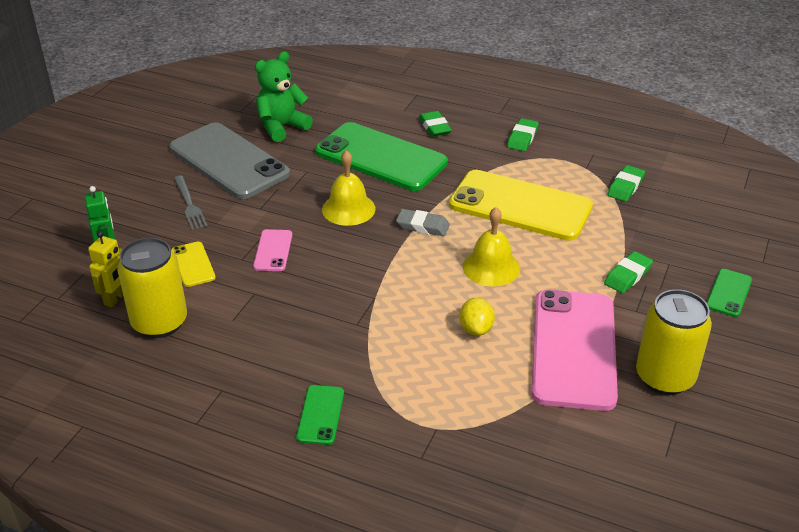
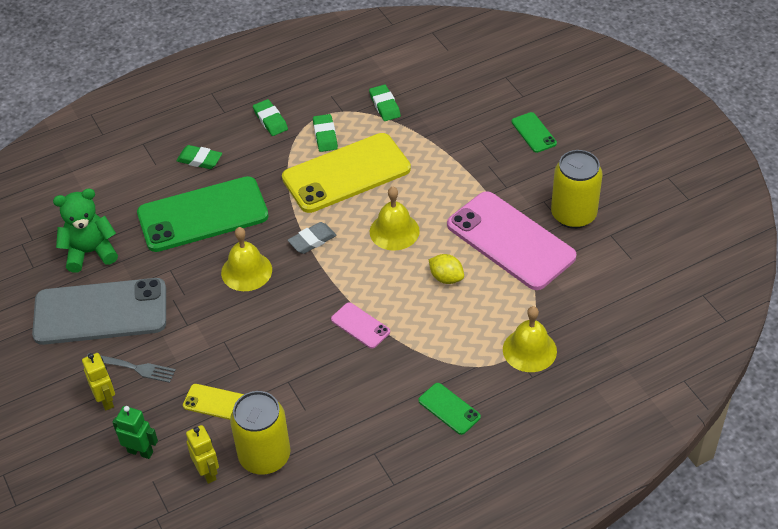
camera: 50 degrees left, 10 degrees up
(145, 208) = (106, 400): none -> yellow robot
(273, 250) = (249, 344): pink phone -> pink phone (360, 325)
(282, 127) = (90, 252): green teddy bear -> green teddy bear turned 75 degrees clockwise
(453, 437) = (529, 350): none -> yellow bell
(627, 276) = (471, 168): green eraser -> green eraser (325, 135)

